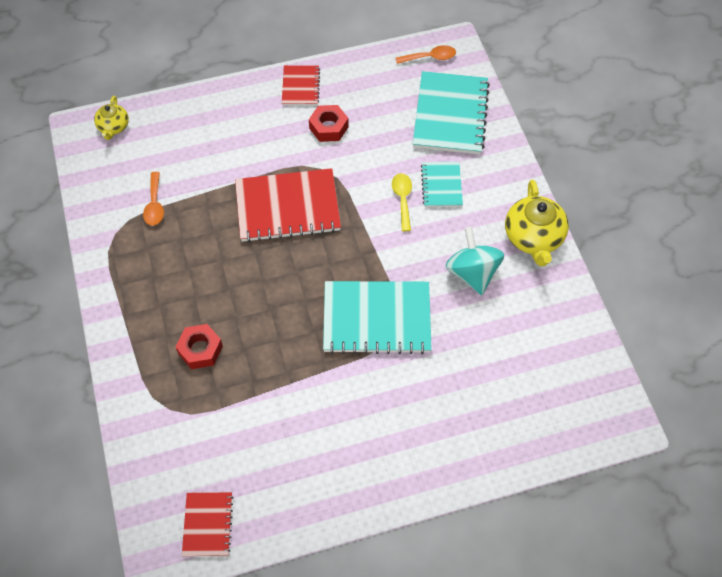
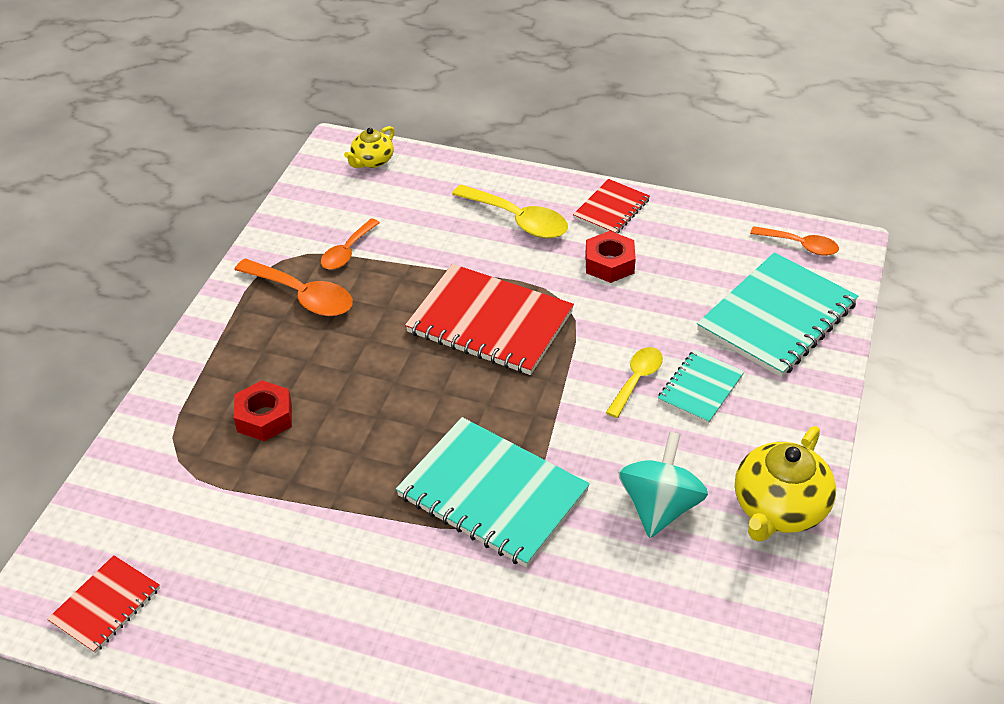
camera: 35 degrees right, 15 degrees down
(152, 252) = (303, 296): none -> orange spoon
(248, 124) = (518, 220): none -> yellow spoon

